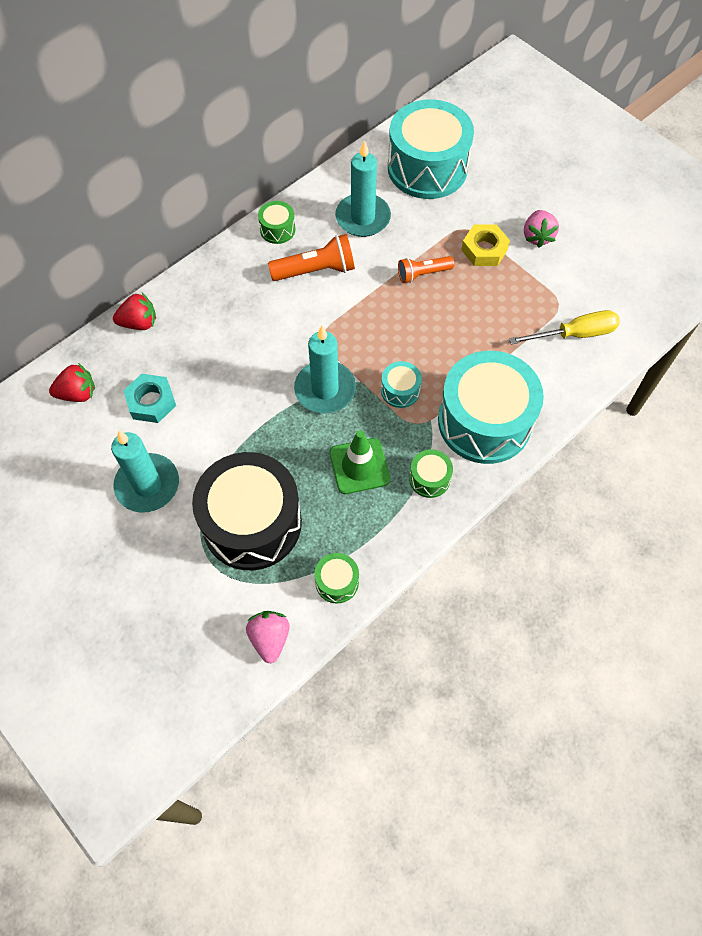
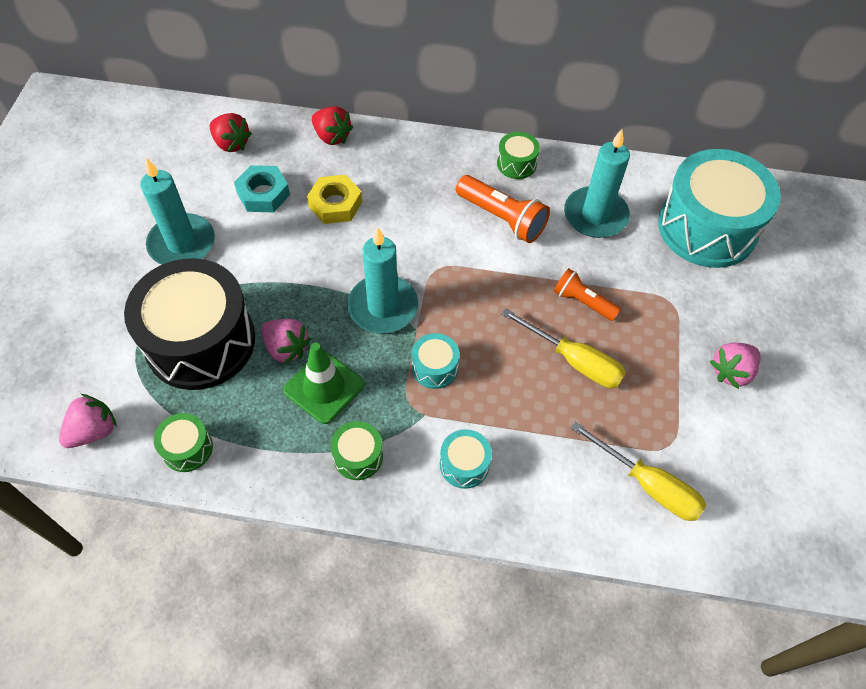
camera: 50 degrees right, 5 degrees down
(307, 470) = (286, 348): none -> pink strawberry
(461, 310) = (574, 361): none -> yellow screwdriver
(484, 249) = (665, 335): yellow nut -> yellow nut (335, 204)
(484, 421) = (464, 464): turquoise drum -> turquoise drum, size x0.43

